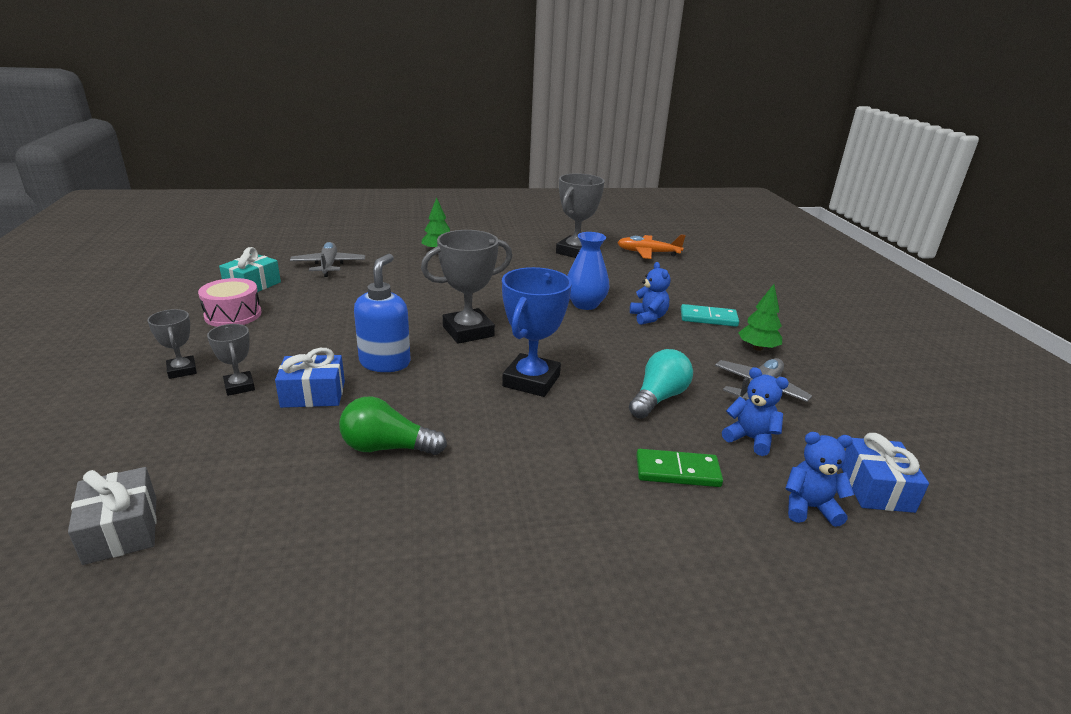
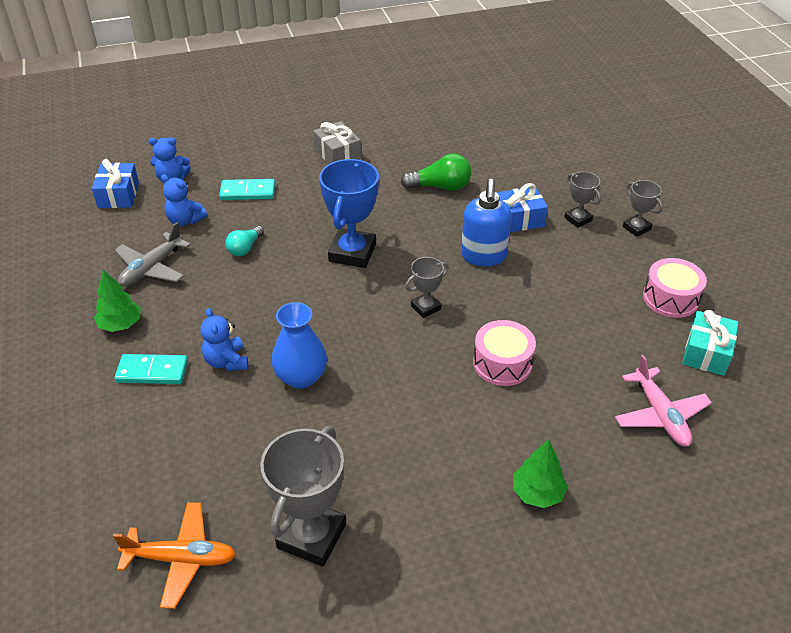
camera: 175 degrees right, 15 degrees up
(121, 530) = (548, 134): grey gift -> grey gift (337, 154)
(328, 266) = (660, 415): grey plane -> pink plane
(421, 296) = (502, 363): none -> pink drum
(468, 331) = (426, 307): grey trophy -> grey trophy, size x0.54
(658, 398) = (245, 248): turquoise light bulb -> turquoise light bulb, size x0.66
(677, 471) = (247, 192): green domino -> turquoise domino

